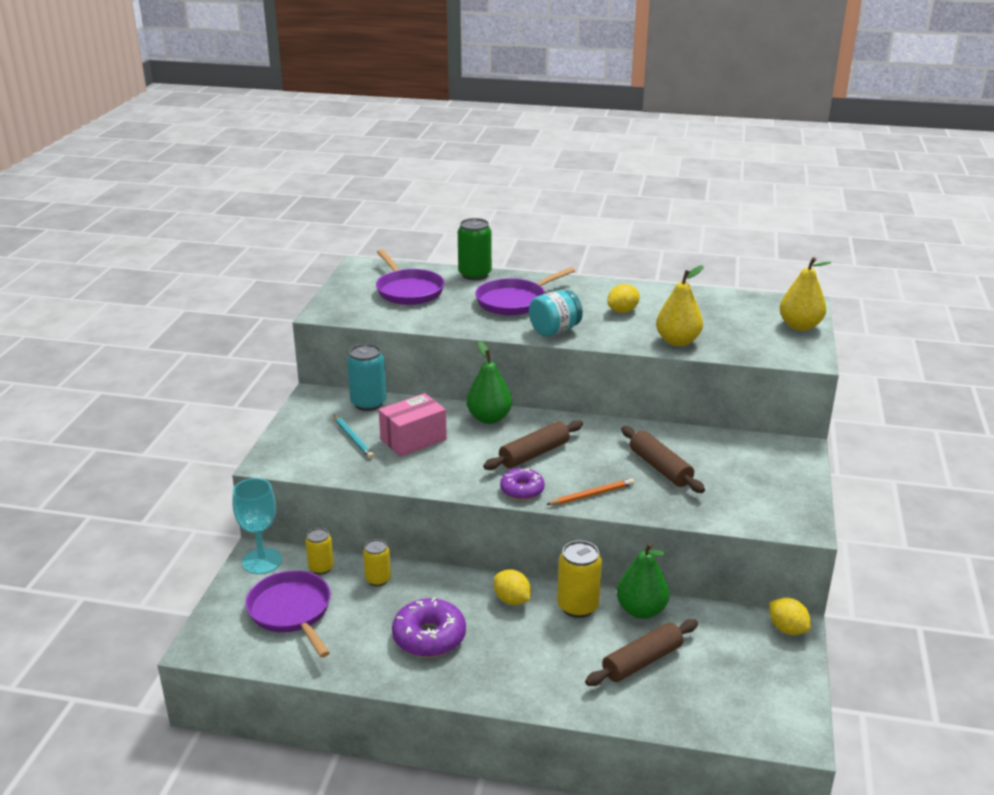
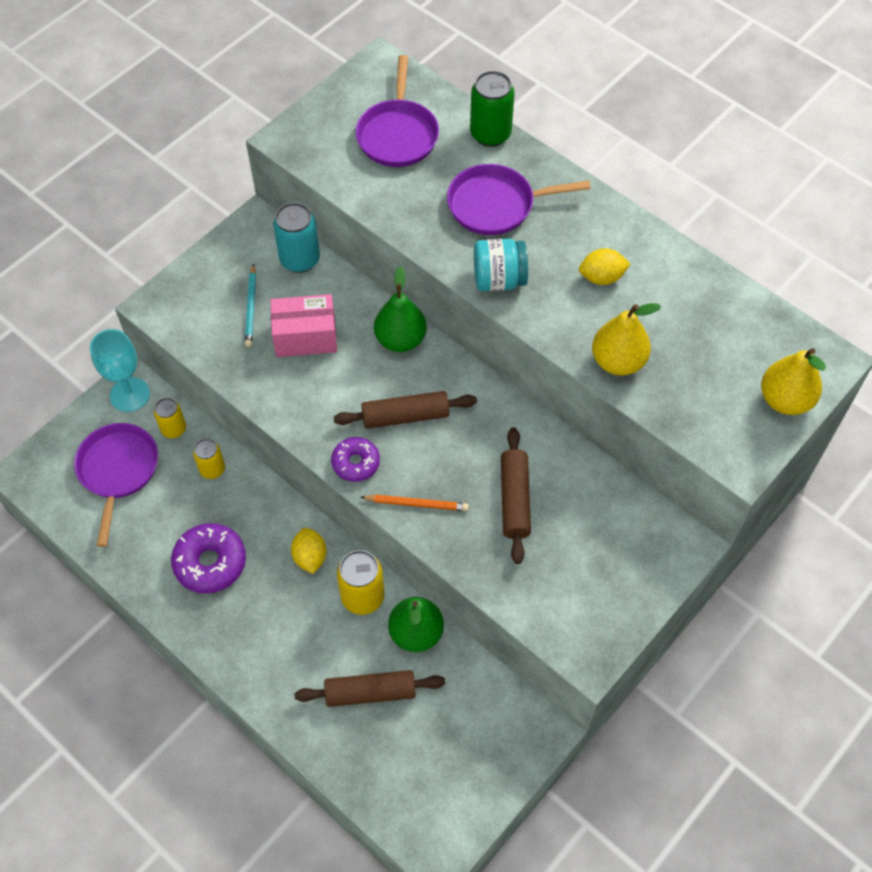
camera: 30 degrees right, 30 degrees up
(787, 629) = (533, 730): yellow lemon -> none

